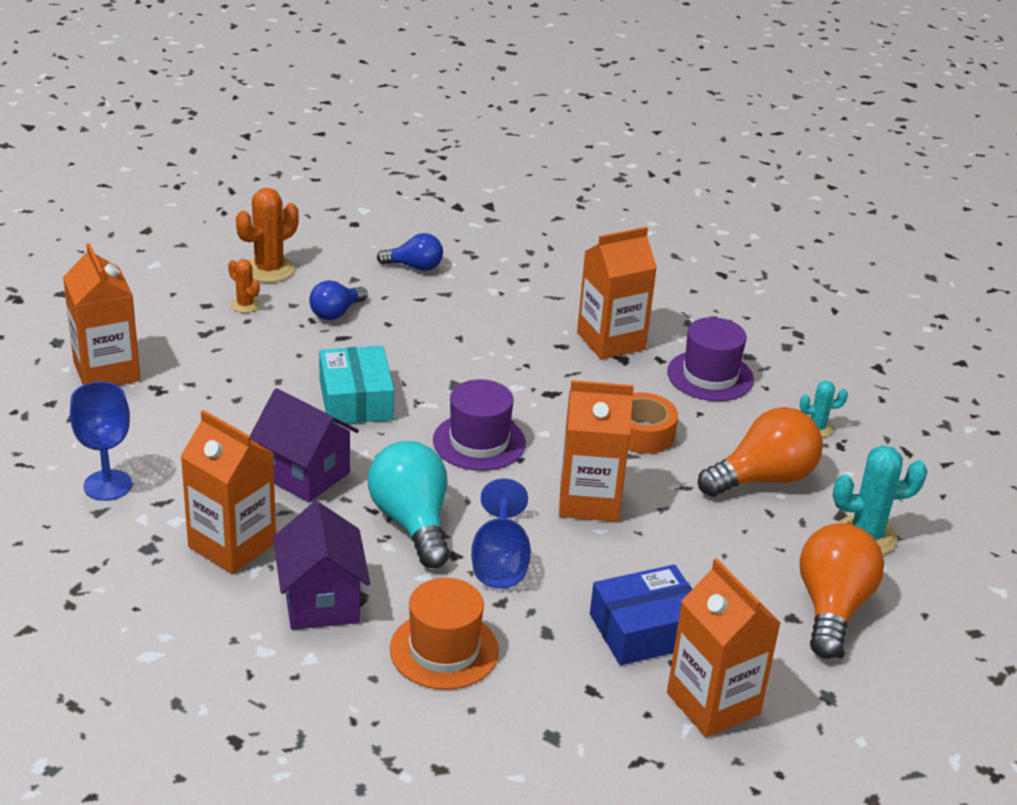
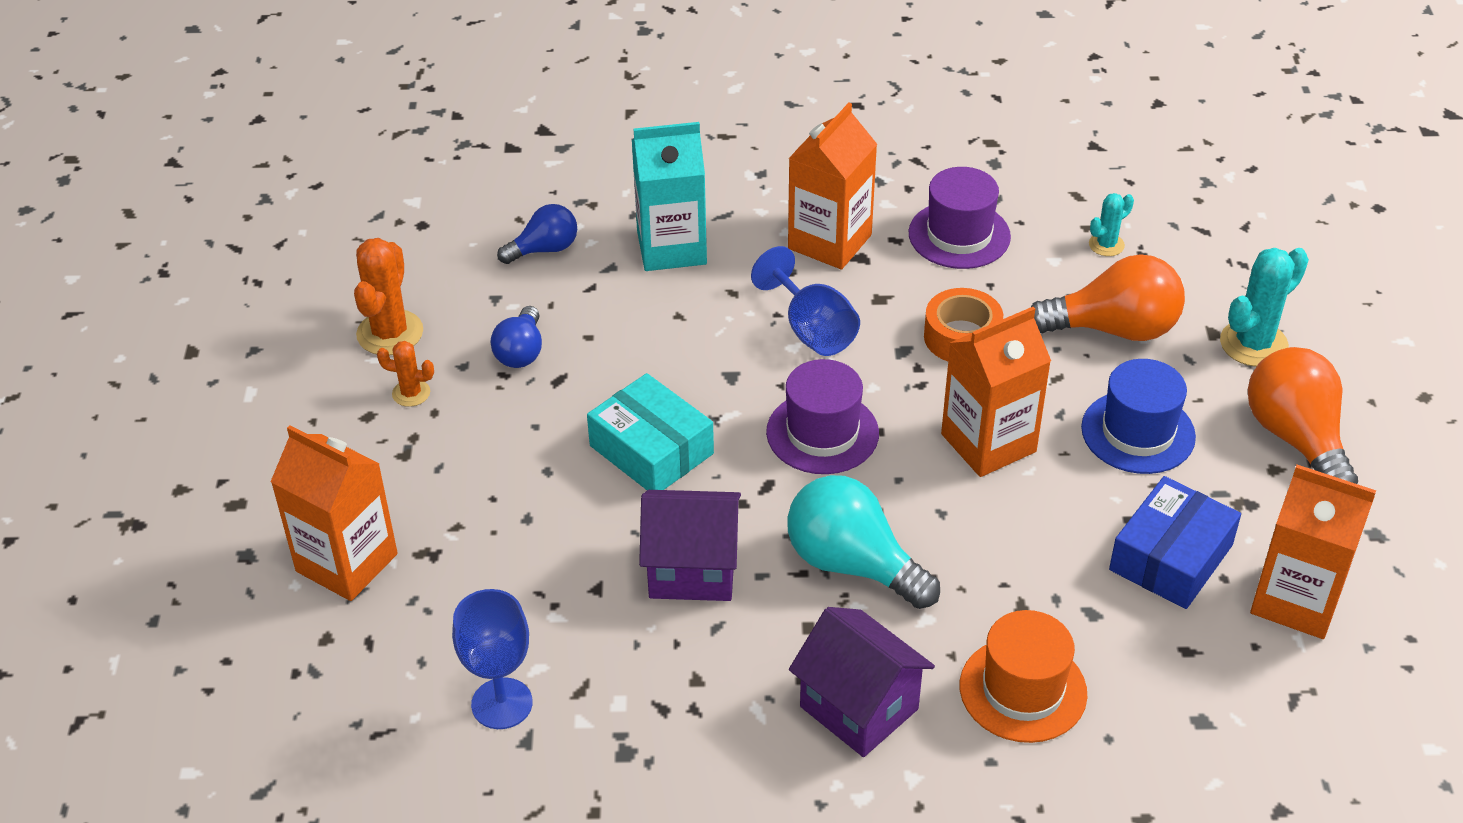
camera: 30 degrees left, 10 degrees up
(232, 545) = (706, 696): orange carton -> none
(498, 300) = (671, 248): none -> turquoise carton
(500, 562) = (976, 561): blue goblet -> blue goblet (812, 330)
(709, 546) = (1138, 432): none -> blue hat
(763, 478) = (1114, 329): orange light bulb -> orange light bulb turned 60 degrees clockwise

